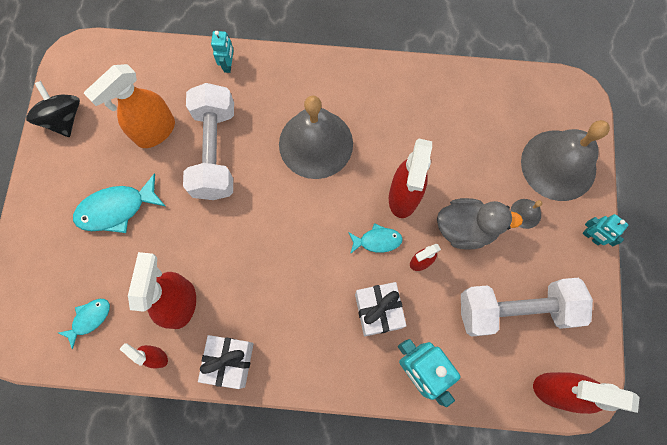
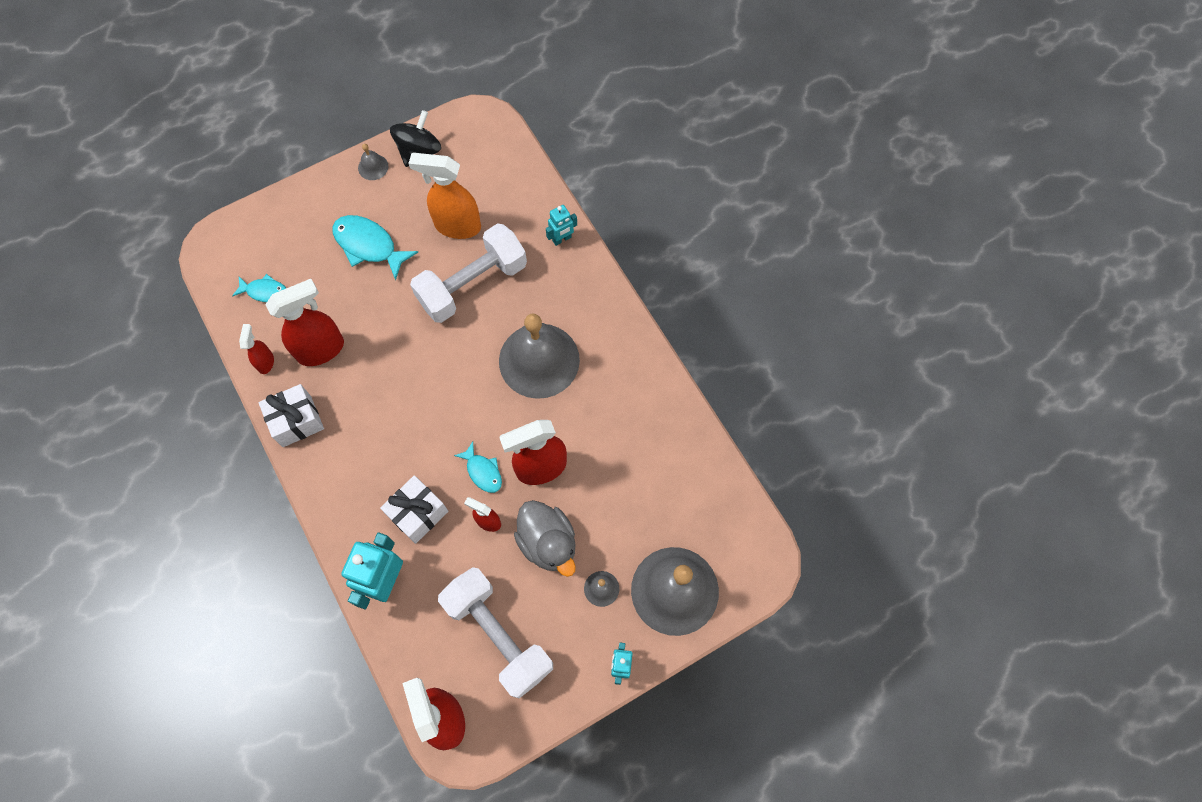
camera: 55 degrees right, 5 degrees down
(47, 162) = (373, 167): none -> grey bell

